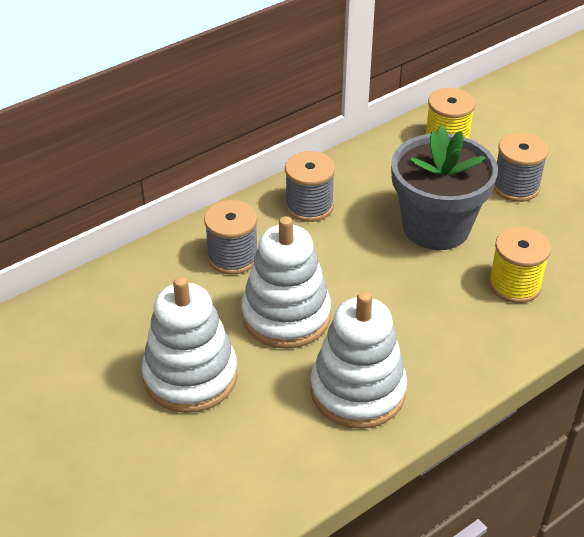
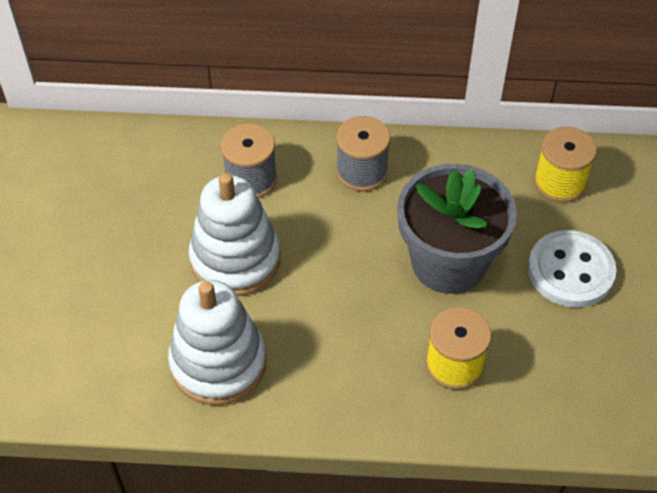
camera: 40 degrees right, 10 degrees up
(190, 376) = (114, 261): white stacking toy -> none
(515, 186) = (570, 271): grey spool -> white button

